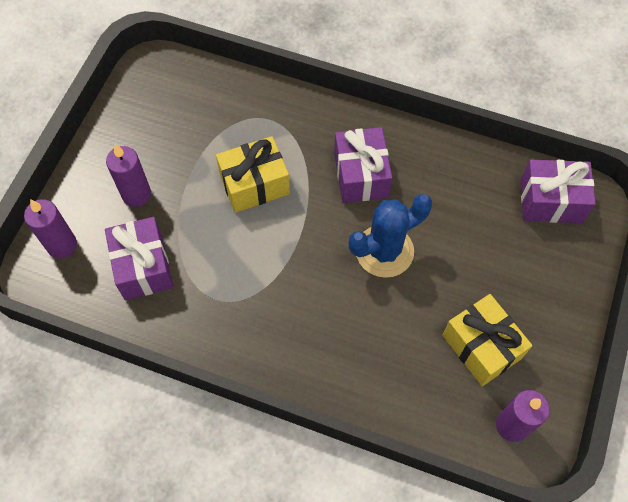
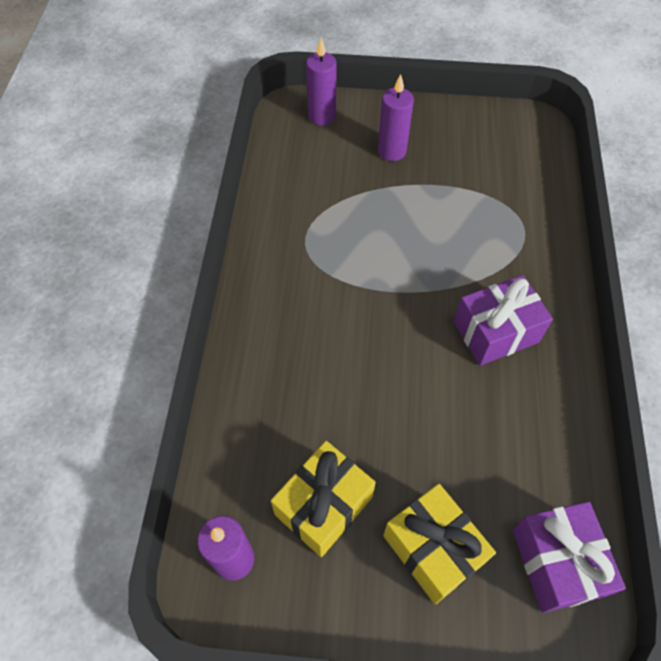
camera: 75 degrees right, 5 degrees down
(143, 267) = (320, 176): purple gift -> none
(254, 184) = (441, 238): yellow gift -> yellow gift (433, 549)
(384, 251) = (410, 376): blue cactus -> none

